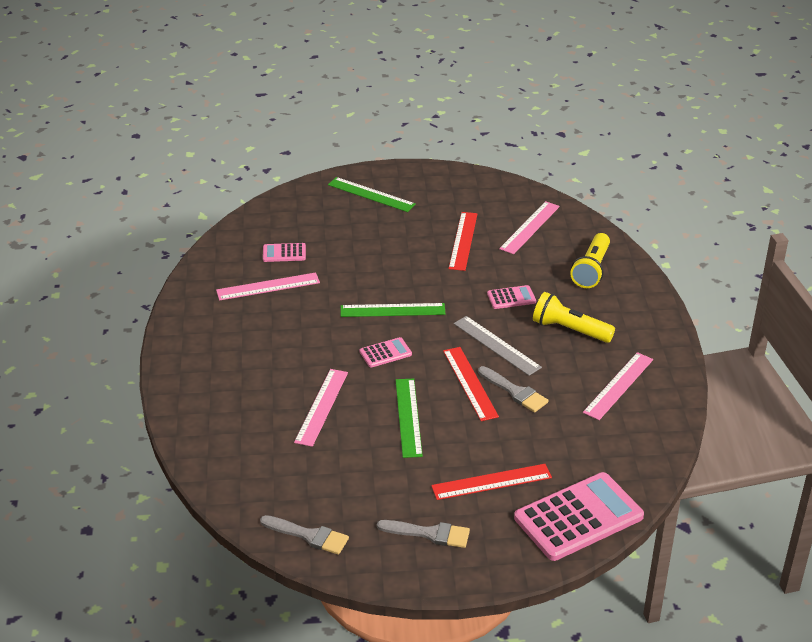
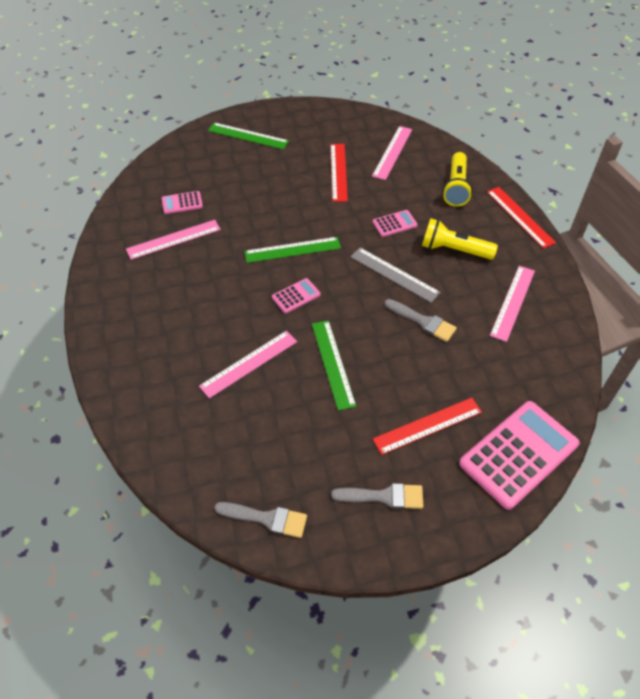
camera: 10 degrees left, 15 degrees up
(321, 407) = (249, 363): pink ruler -> pink ruler turned 45 degrees clockwise
(470, 383) = (380, 318): red ruler -> red ruler (520, 217)

